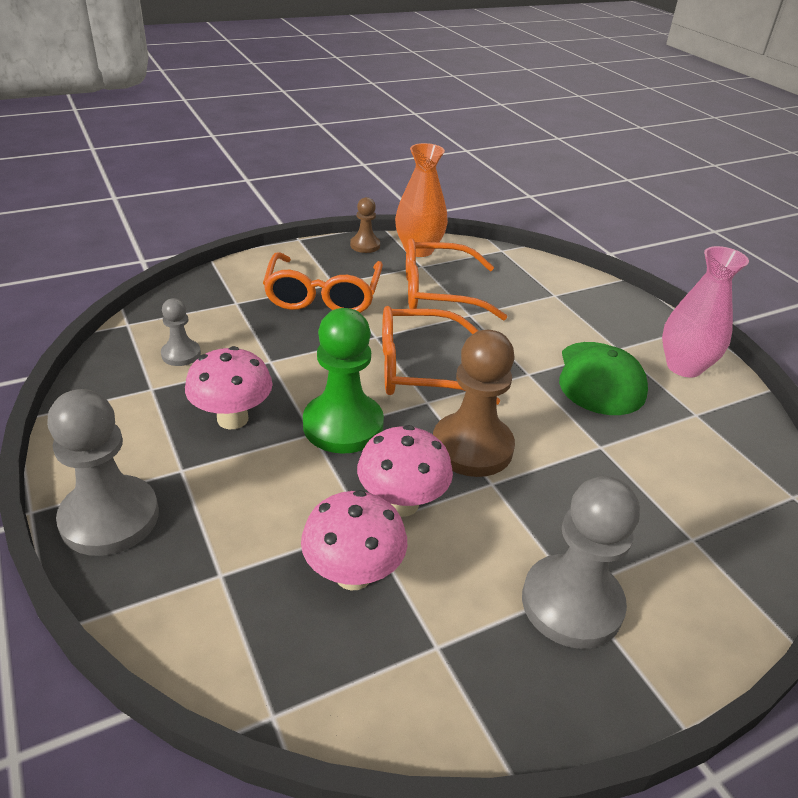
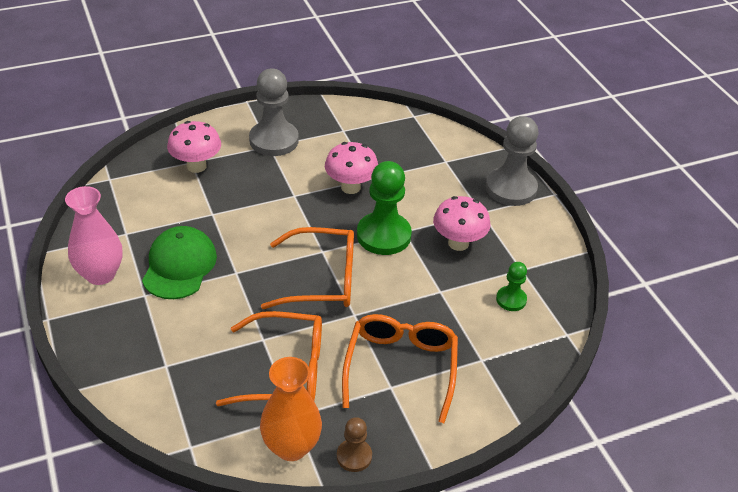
camera: 175 degrees left, 5 degrees up
(181, 354) = (511, 299): grey pawn -> green pawn
(353, 574) = (380, 157): pink mushroom -> pink mushroom (196, 166)
(472, 447) = (299, 217): brown pawn -> none

